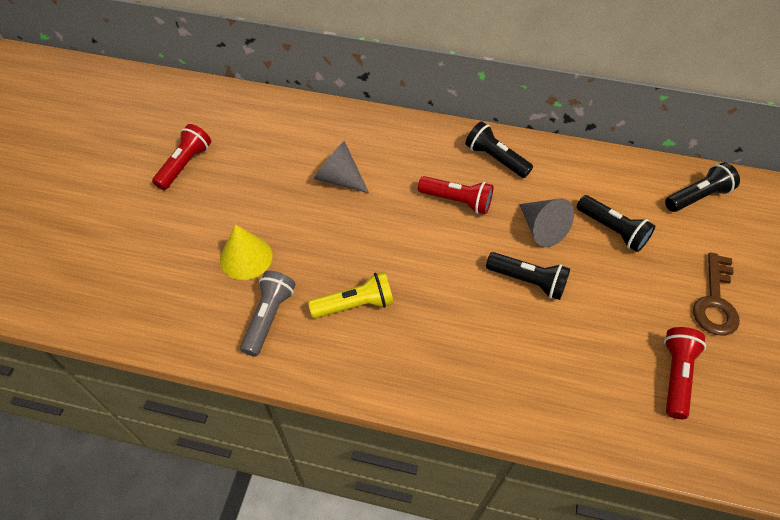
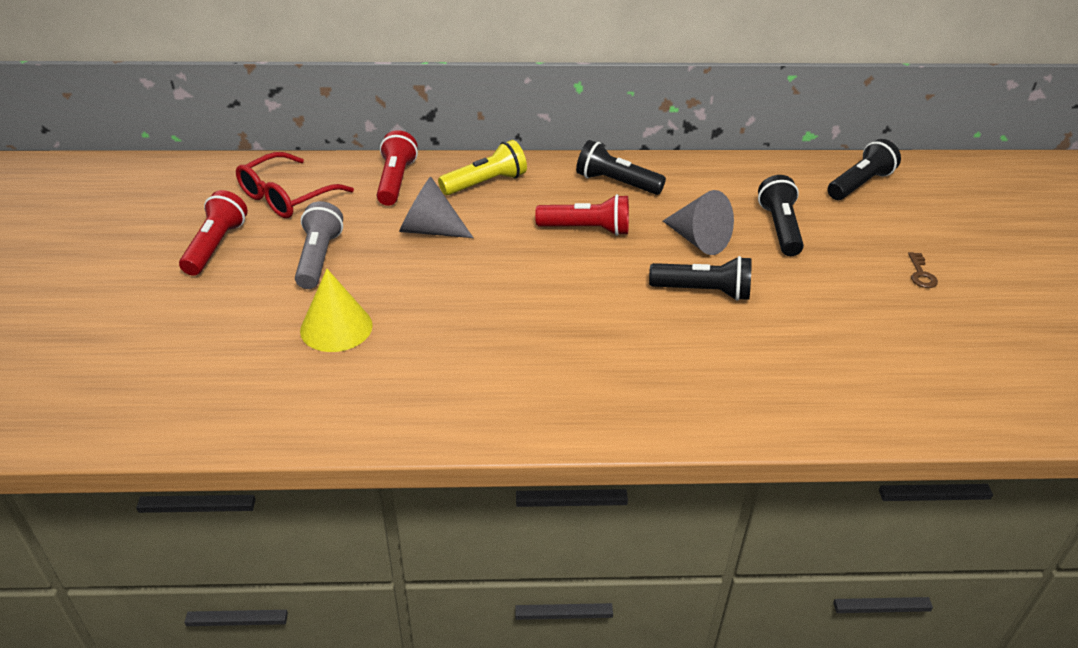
camera: 15 degrees left, 15 degrees down
(246, 127) = (286, 197): none -> red glasses
(268, 317) = (391, 384): grey flashlight -> grey flashlight (318, 258)
(355, 304) = (500, 350): yellow flashlight -> yellow flashlight (485, 183)
(612, 230) = (779, 228): black flashlight -> black flashlight turned 120 degrees counterclockwise
(675, 375) = (908, 349): red flashlight -> red flashlight (395, 181)
(715, 301) = (921, 274): brown key -> brown key, size x0.48

